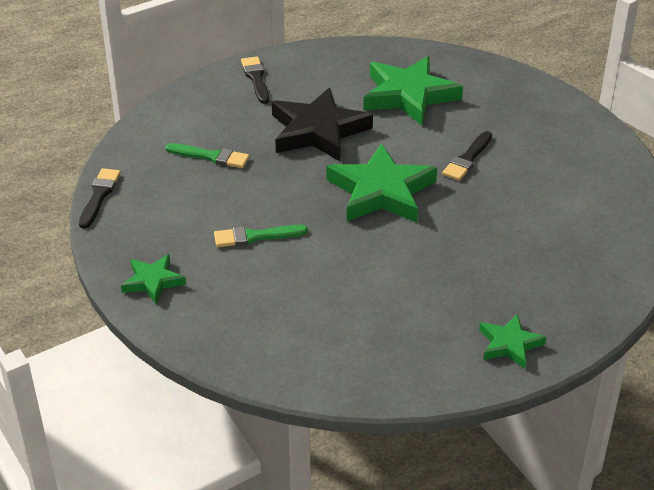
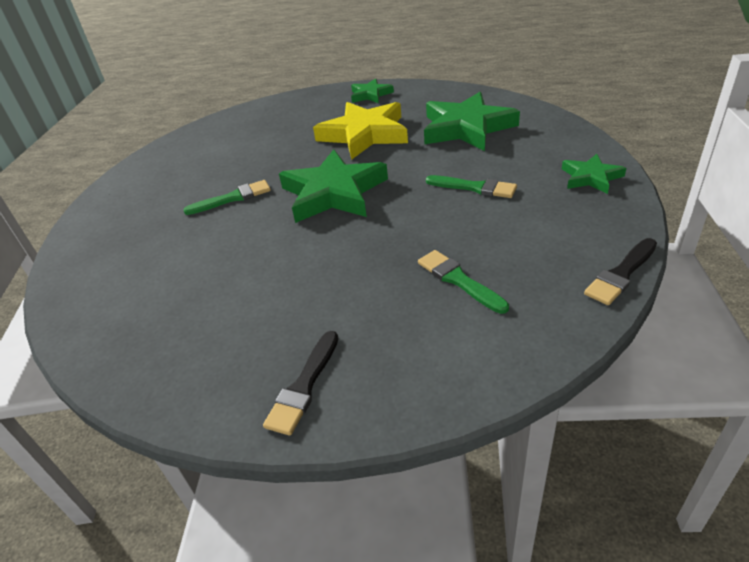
camera: 140 degrees left, 0 degrees up
(318, 131) = (318, 271): black star -> none
(409, 95) = (181, 280): green star -> green star (466, 128)
(434, 270) = (364, 134): none -> yellow star
(467, 158) = (232, 198): black brush -> green brush

